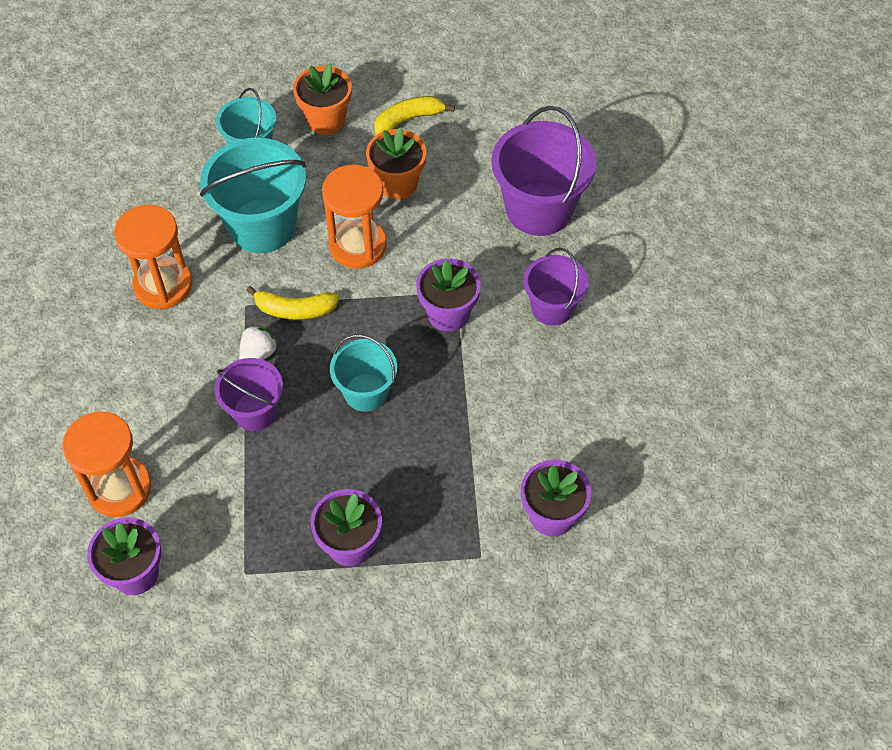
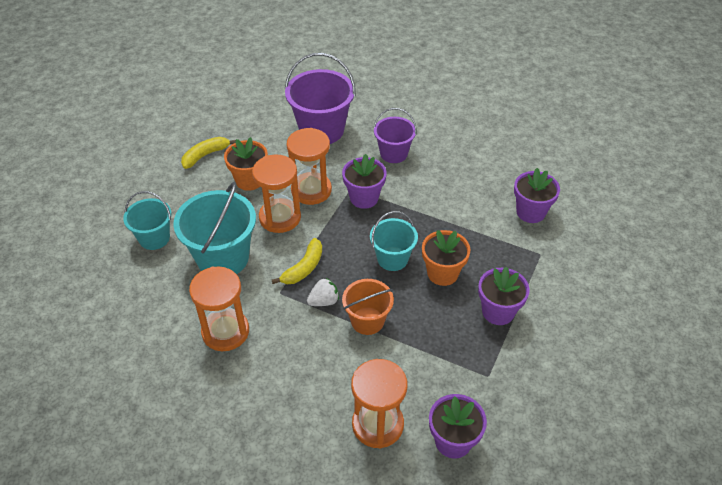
camera: 60 degrees left, 10 degrees down
(254, 411) = (367, 321): purple bucket -> orange bucket
(258, 354) = (324, 301): white strawberry -> white strawberry turned 90 degrees clockwise
(326, 120) = (168, 192): orange flower pot -> orange flower pot (442, 273)
(408, 119) = (205, 155): yellow banana -> yellow banana turned 45 degrees clockwise
(423, 253) = (311, 190): none -> orange hourglass

